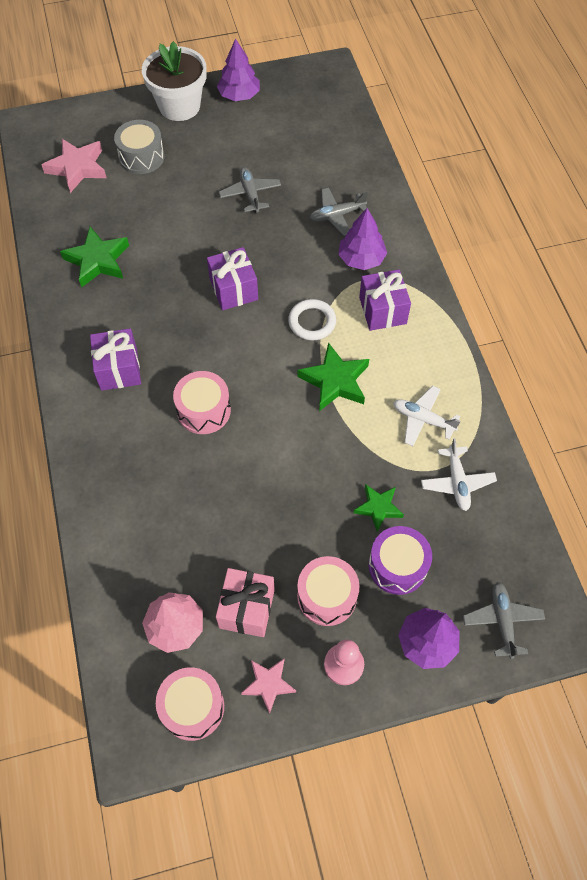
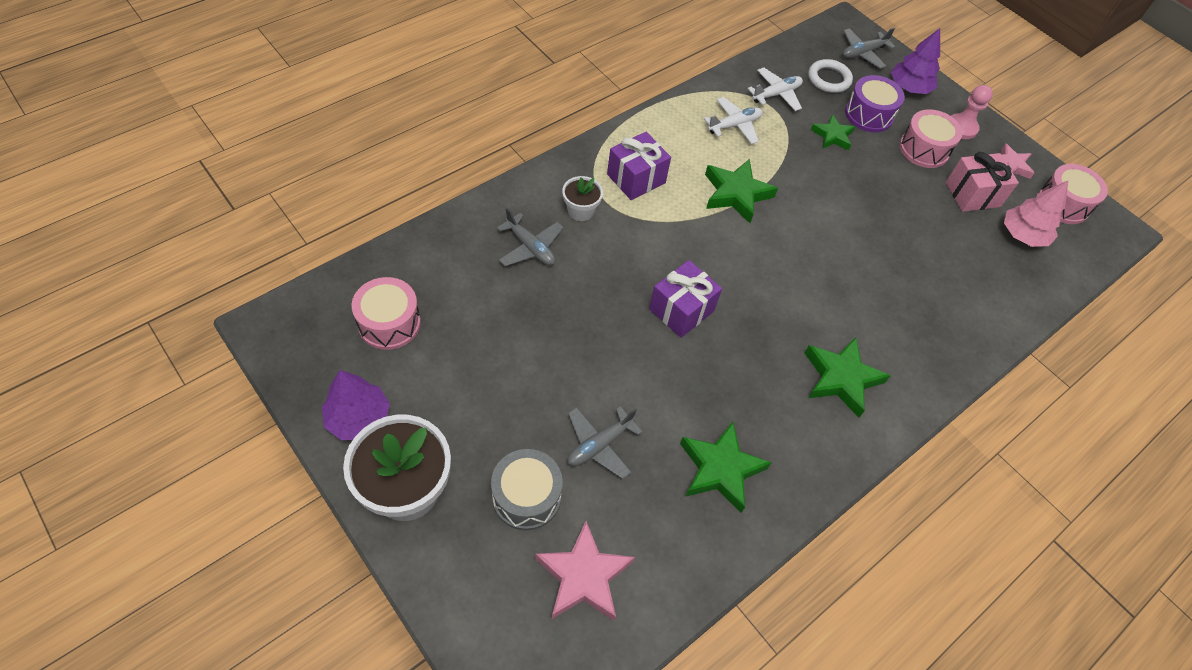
camera: 120 degrees left, 5 degrees down
(119, 369) = (841, 378): purple gift -> green star
(204, 410) = (833, 285): pink drum -> pink drum (389, 323)
(250, 194) = (536, 342): grey plane -> grey plane (599, 445)
(312, 322) = (682, 229): white ring -> white ring (829, 79)
(361, 259) = (581, 211): purple tree -> white flower pot
(423, 419) = (734, 125): white plane -> white plane turned 120 degrees counterclockwise

